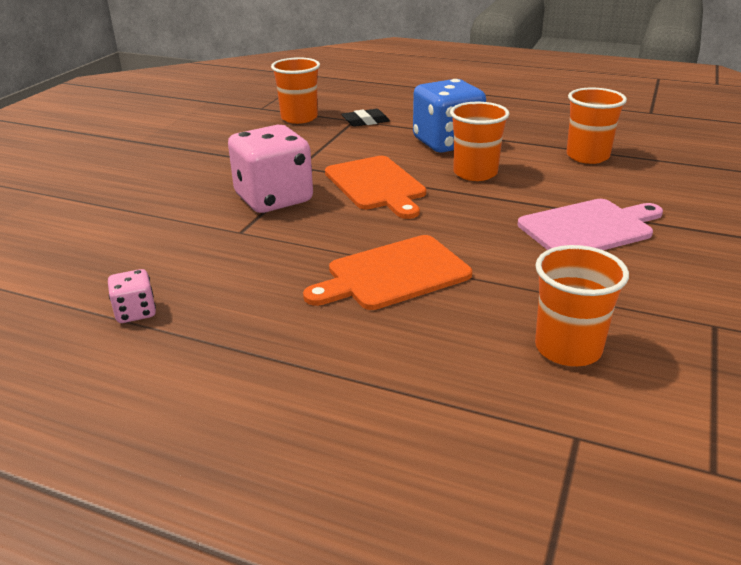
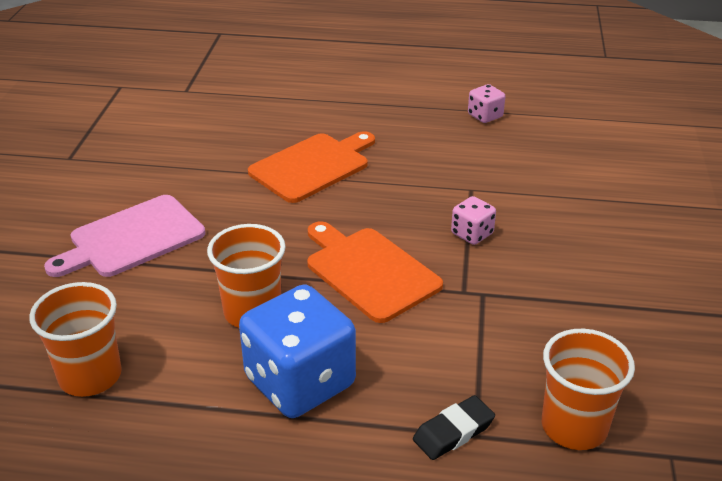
camera: 165 degrees right, 5 degrees up
(273, 199) = (472, 234): pink dice -> pink dice, size x0.46
(568, 348) = (180, 130): orange cup -> none

